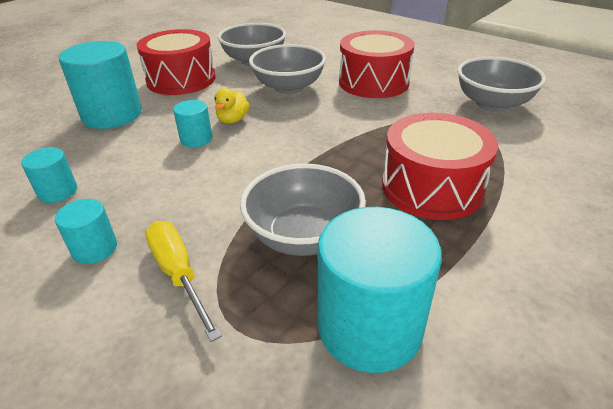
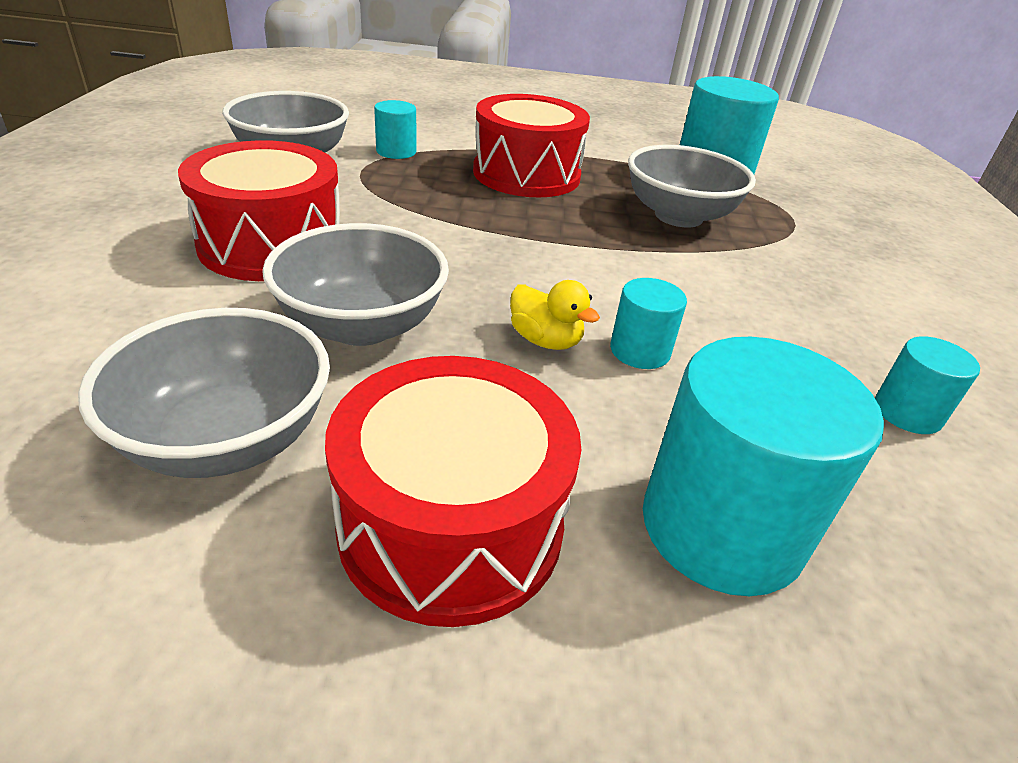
camera: 130 degrees left, 0 degrees up
(95, 249) = (879, 317): turquoise cylinder -> turquoise cylinder (396, 152)
(178, 274) = (809, 257): yellow screwdriver -> none
(232, 120) = (545, 340): yellow duck -> yellow duck turned 60 degrees clockwise

